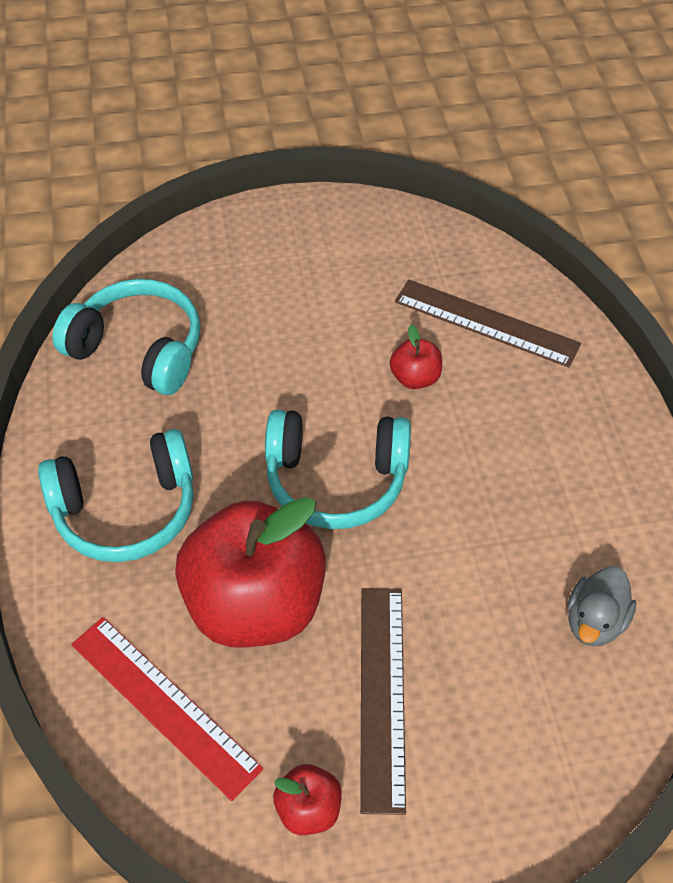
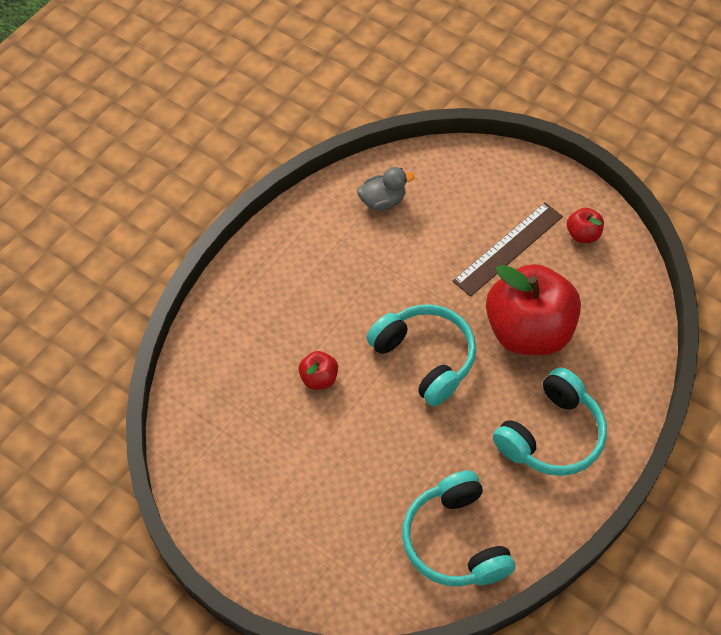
camera: 135 degrees left, 5 degrees up
(126, 510) = (551, 435): turquoise headphones -> turquoise headphones turned 105 degrees clockwise
(164, 705) = (611, 322): red ruler -> none
(486, 323) = (239, 377): brown ruler -> none

